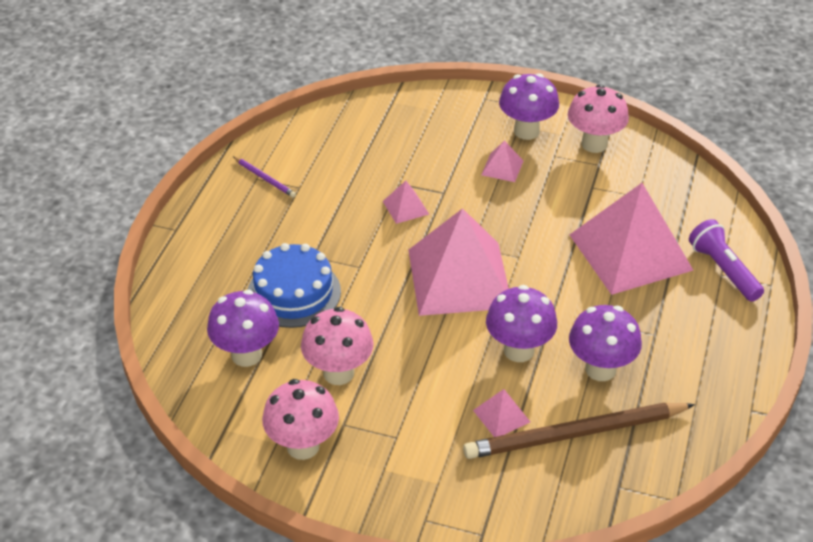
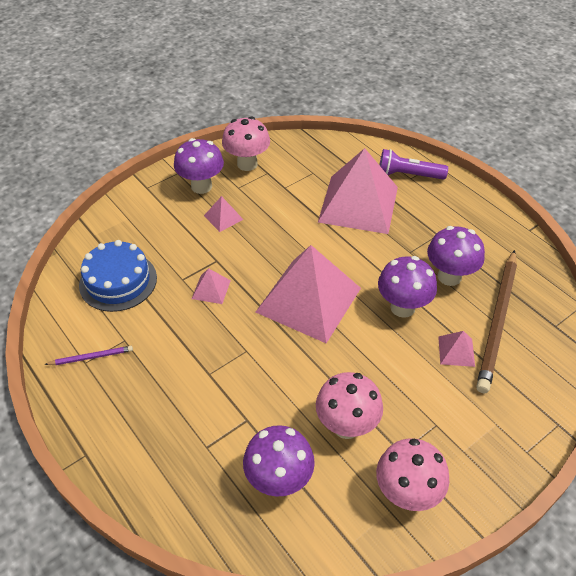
camera: 55 degrees left, 5 degrees up
(293, 293) = (237, 408): blue cake -> blue cake (118, 281)

